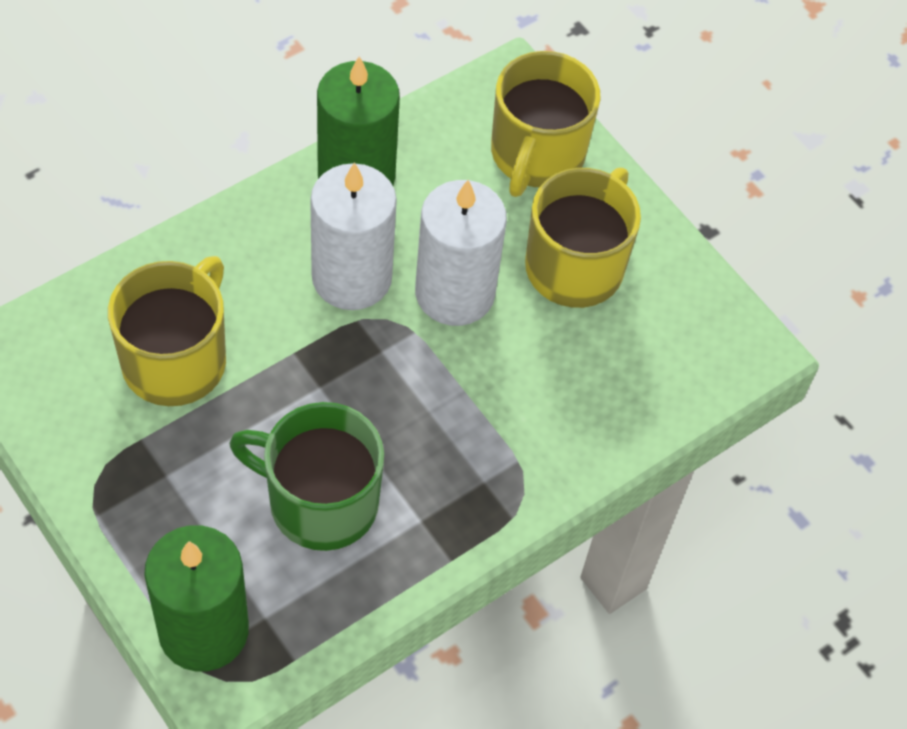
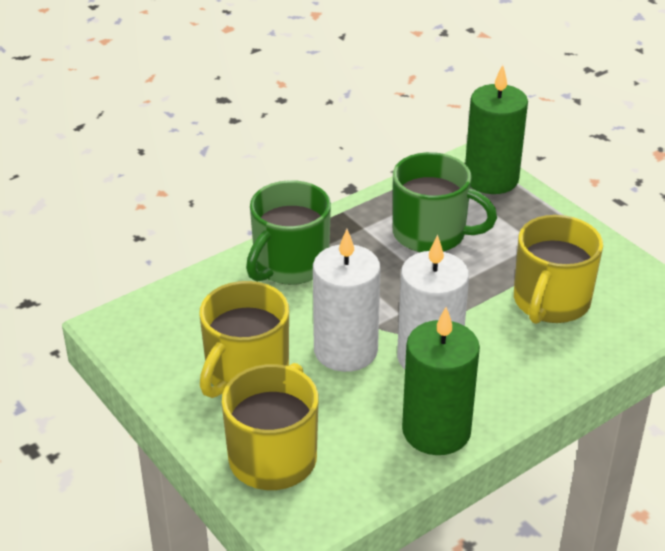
camera: 175 degrees left, 20 degrees down
(529, 445) = (289, 265): none -> green mug

